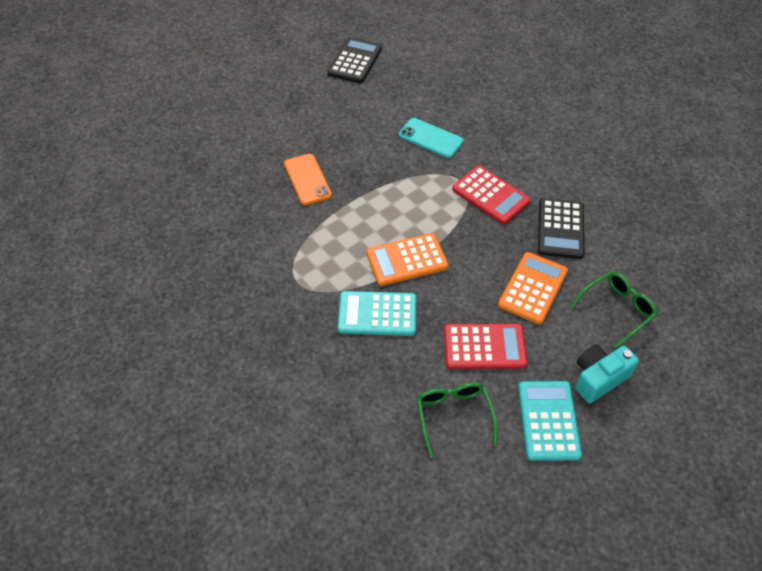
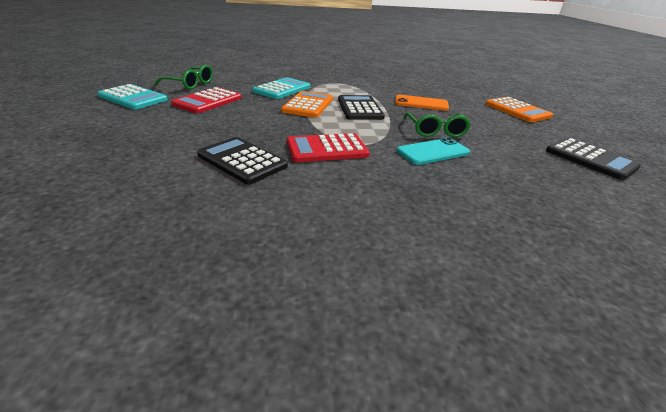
camera: 120 degrees right, 20 degrees down
(374, 217) = (359, 108): none -> black calculator
(532, 288) = (214, 127): orange calculator -> orange calculator (517, 110)
(599, 378) = (113, 117): turquoise camera -> none
(617, 310) = (130, 145): green glasses -> green glasses (435, 131)

